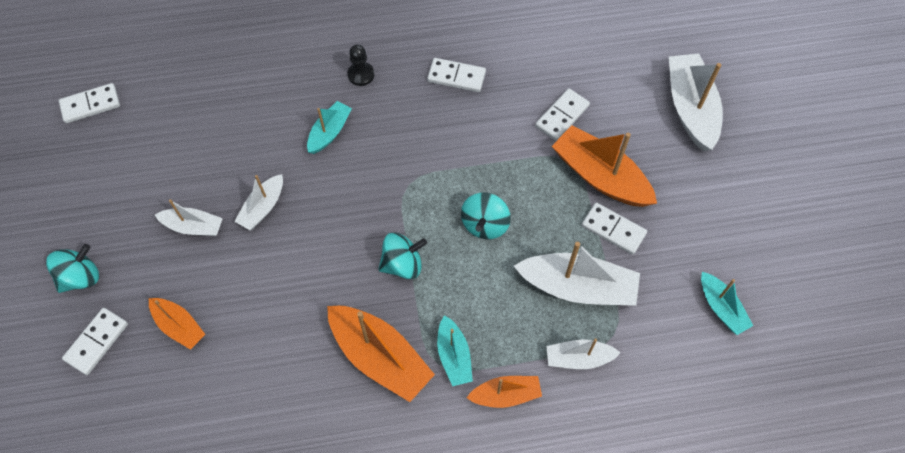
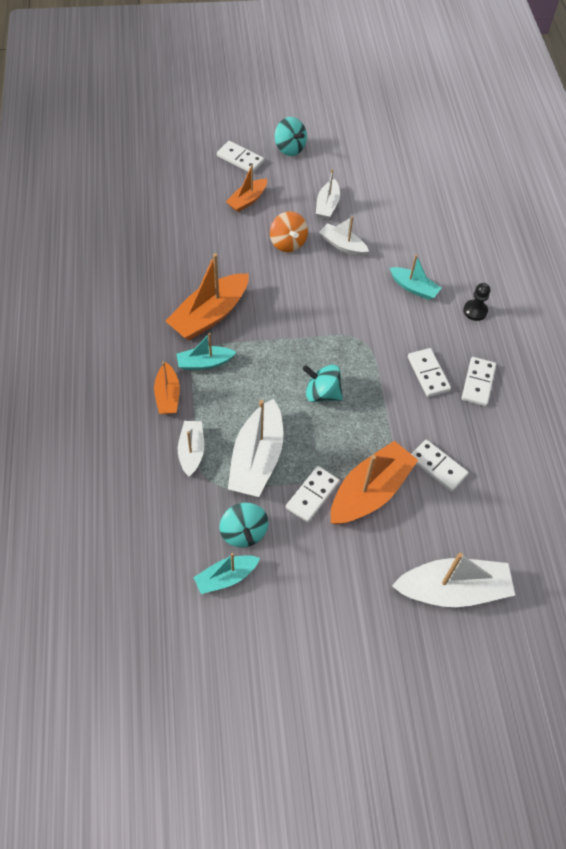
camera: 90 degrees right, 5 degrees down
(90, 105) = (434, 144): white domino -> white domino (428, 374)
(258, 271) = (288, 243): none -> orange spinning top
(402, 264) = (287, 333): turquoise spinning top -> turquoise spinning top (244, 532)

